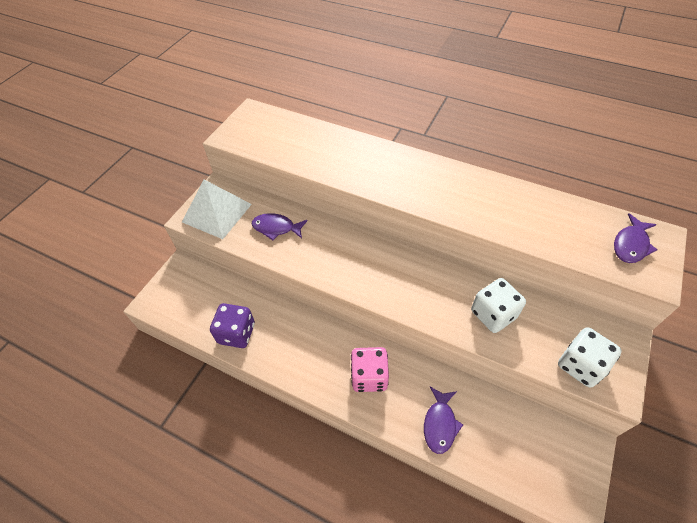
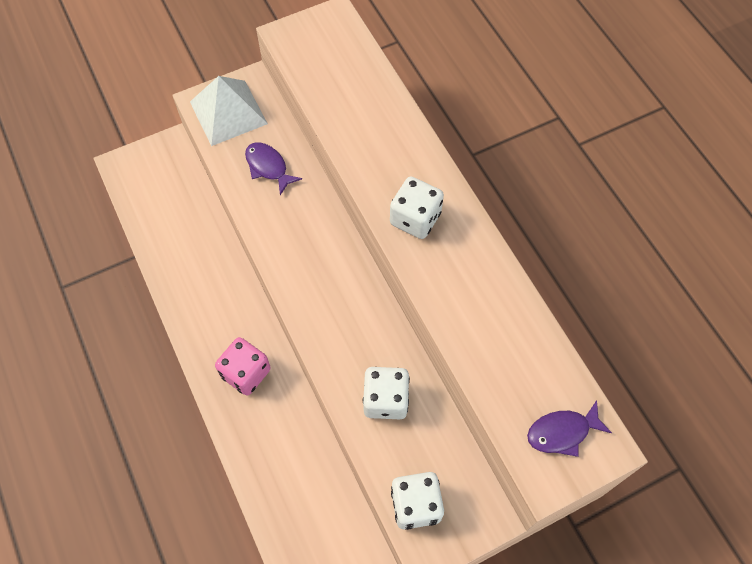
camera: 35 degrees right, 10 degrees up
(236, 333) = (168, 248): purple dice -> none
(417, 186) = (415, 218): none -> white dice
(440, 424) = (267, 460): purple fish -> none

